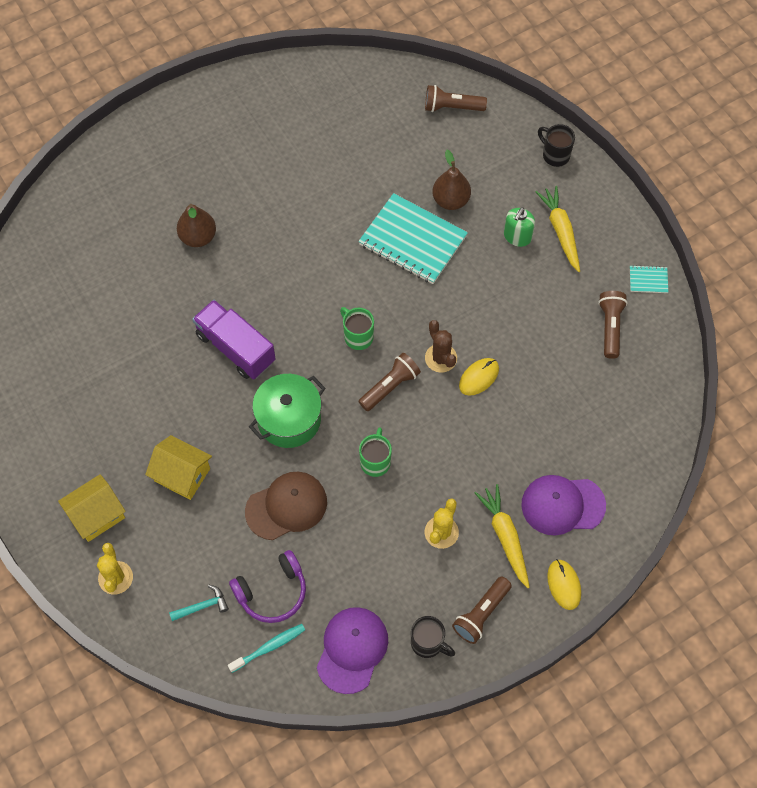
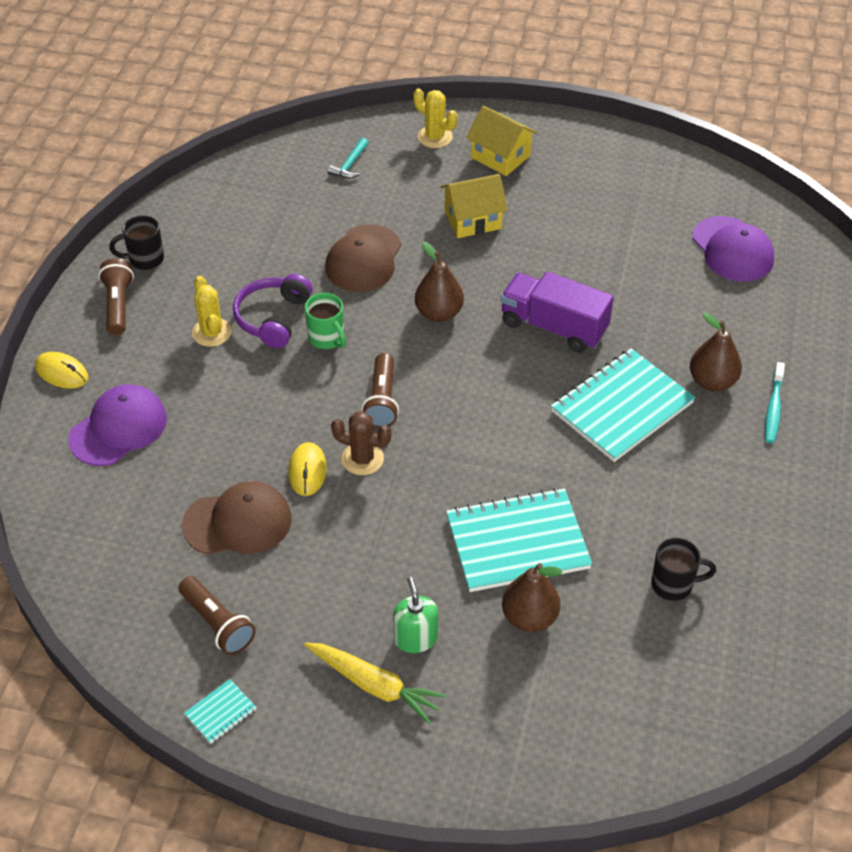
camera: 135 degrees right, 15 degrees down
(96, 515) = (500, 156): yellow house -> yellow house turned 60 degrees counterclockwise
(235, 348) = (553, 327): purple truck -> purple truck turned 150 degrees counterclockwise
(265, 265) = (622, 407): none -> turquoise notebook
(269, 647) = (270, 178): turquoise toothbrush -> turquoise toothbrush (773, 408)
(272, 592) = (307, 206): purple headphones -> purple headphones (273, 318)
(289, 419) = (439, 313): green pot -> brown pear
(352, 650) = (203, 217): purple cap -> purple cap (732, 249)
(357, 336) = (461, 416): green mug -> none
(452, 107) = (658, 730): brown flashlight -> none
(505, 537) = (150, 368): yellow carrot -> none
(547, 378) = (238, 522): none -> brown cap
(555, 155) = (477, 776): black mug -> black mug (674, 584)

